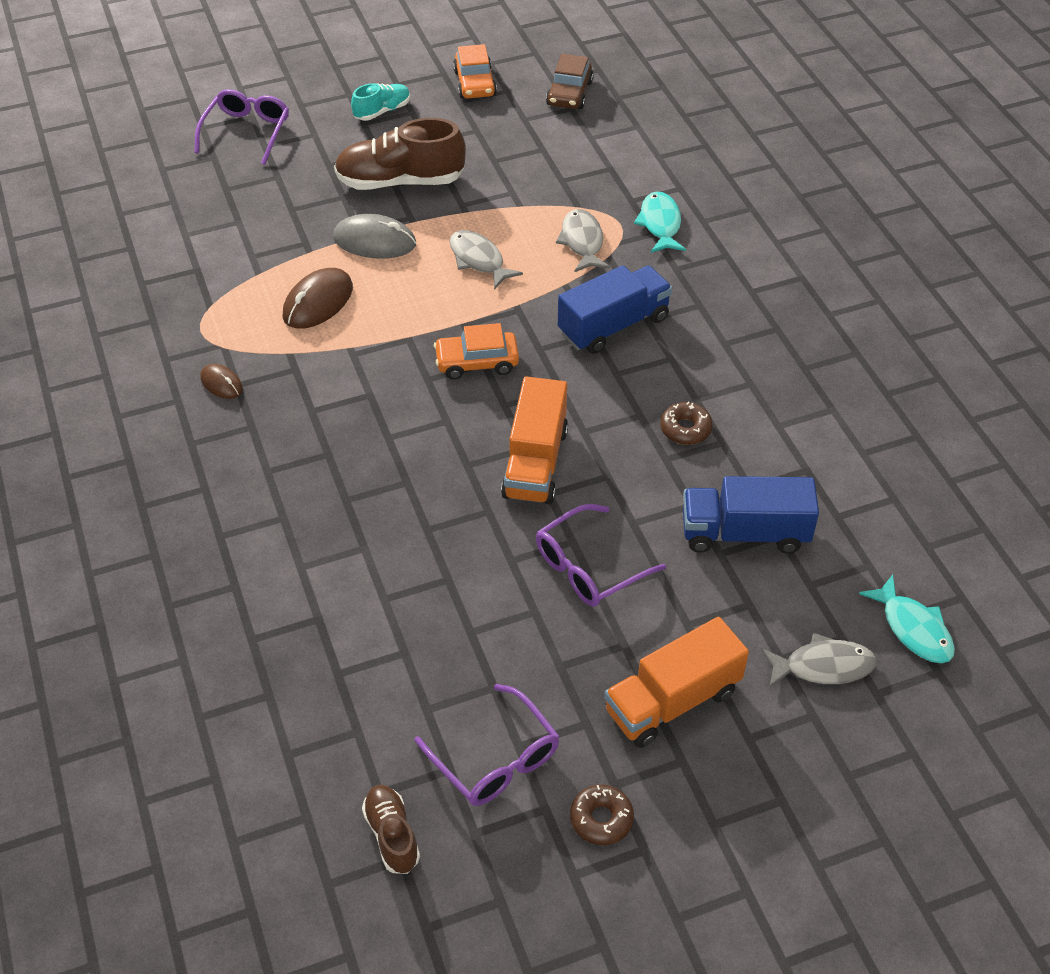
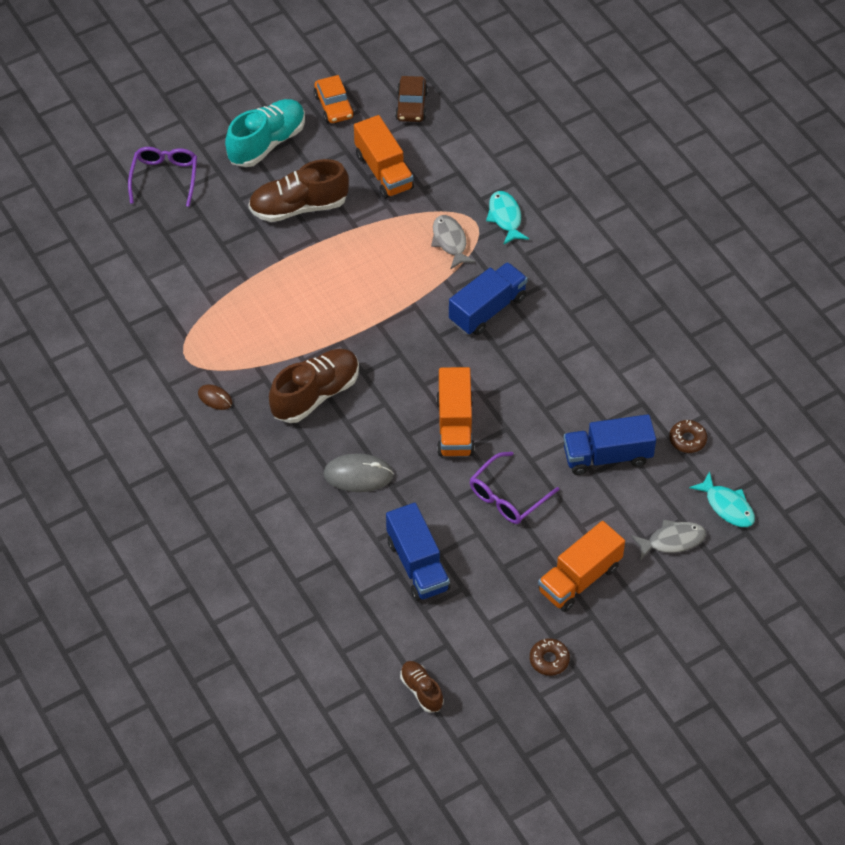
camera: 10 degrees left, 5 degrees up
(318, 302) = (265, 321): brown mouse -> none
(356, 397) = (315, 394): none -> brown shoe
(374, 241) = (293, 263): grey mouse -> grey mouse (358, 475)
(382, 111) = (267, 143): turquoise shoe -> turquoise shoe, size x1.88
(435, 643) = (417, 565): none -> blue truck
(477, 362) = (395, 354): orange car -> none
(478, 260) = (376, 268): grey fish -> none
(495, 759) = (475, 633): purple glasses -> none
(517, 156) = (384, 171): none -> orange truck
(685, 429) = (554, 384): brown donut -> brown donut (687, 439)

